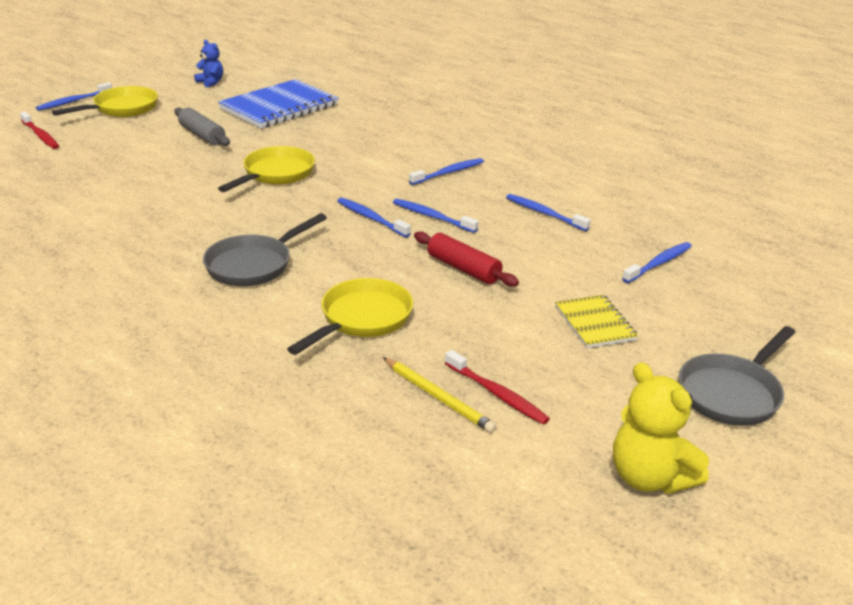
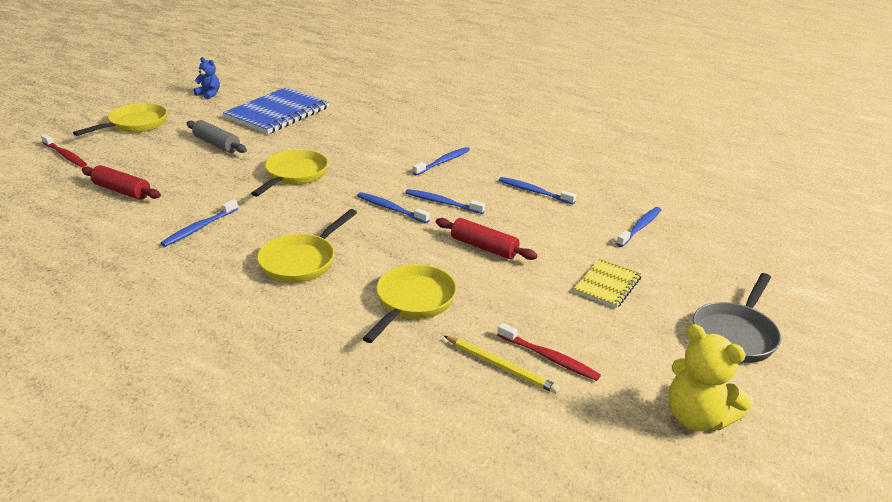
camera: 10 degrees left, 0 degrees up
(73, 101) = (87, 121): blue toothbrush -> blue toothbrush (199, 228)
(87, 176) = (122, 191): none -> red rolling pin
(254, 265) = (301, 261): grey pan -> yellow pan
(595, 323) = (607, 285): yellow notebook -> yellow notebook turned 60 degrees clockwise

